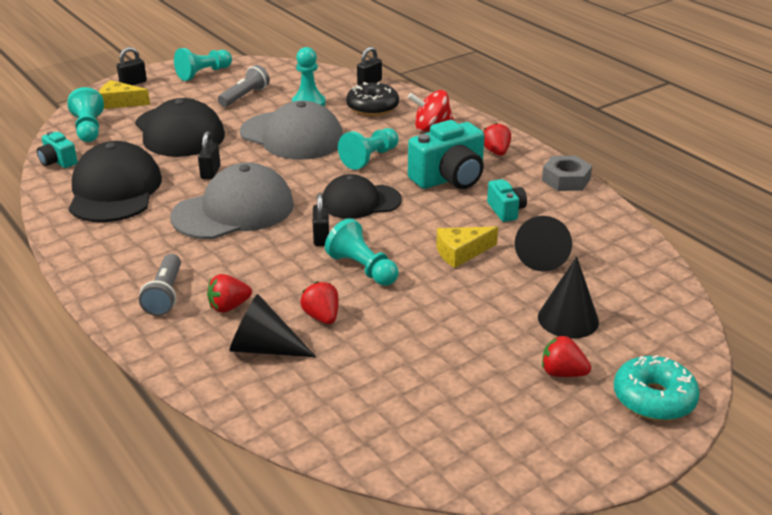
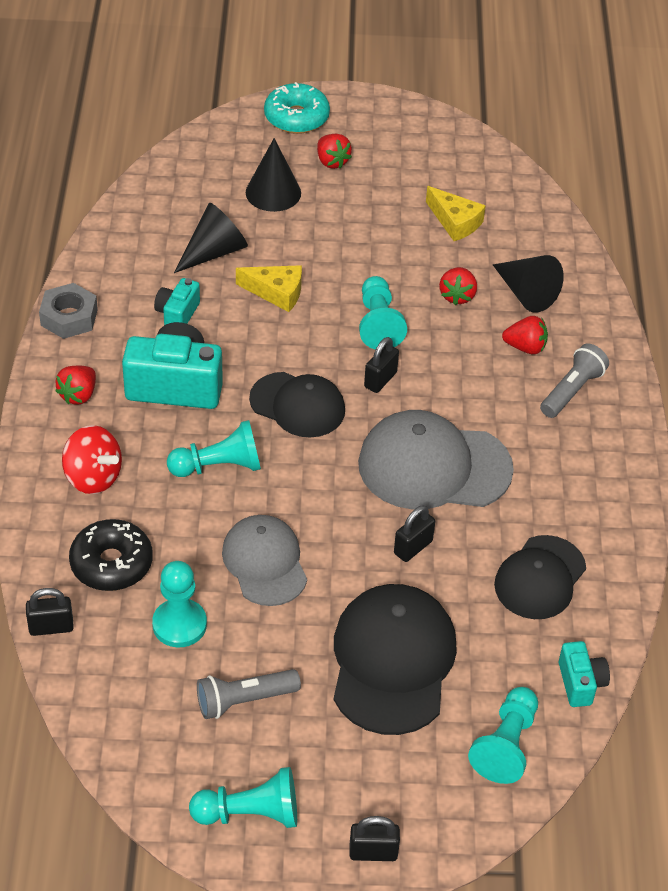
camera: 145 degrees left, 15 degrees up
(115, 190) = (540, 578): black cap -> black cap, size x0.66
(120, 102) = (426, 797): yellow cheese -> yellow cheese (455, 222)
(292, 136) = (265, 562): grey cap -> grey cap, size x0.66

